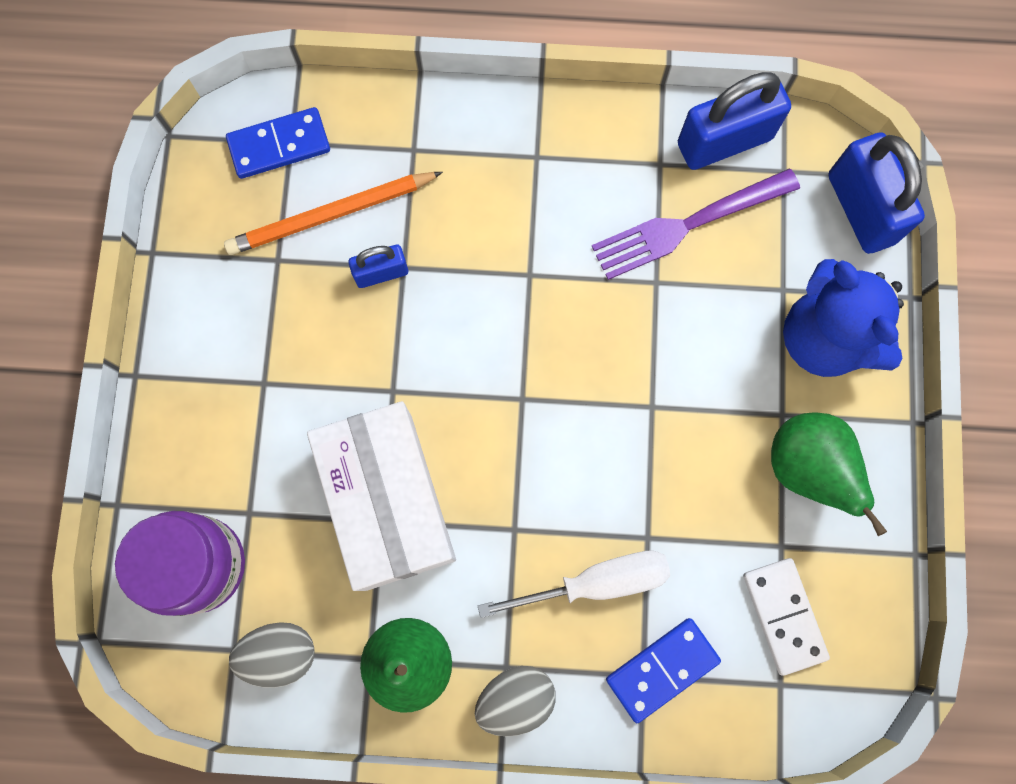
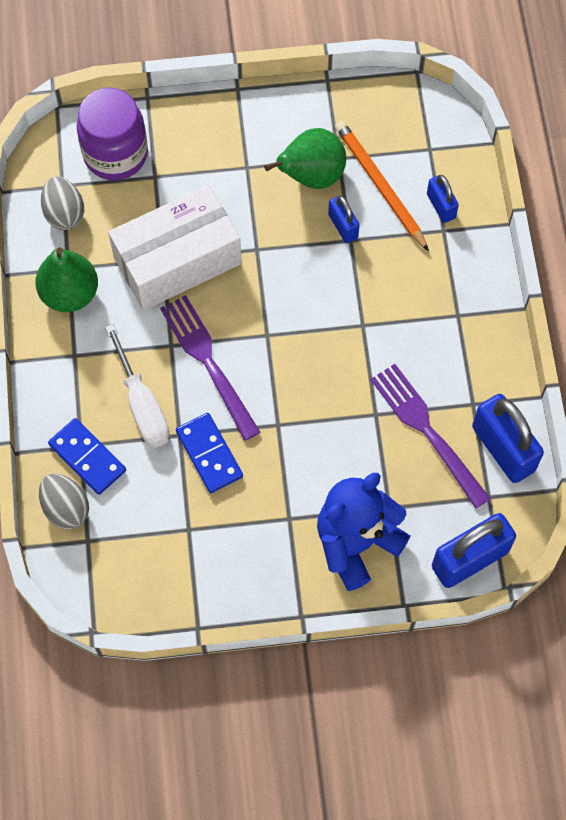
camera: 80 degrees right, 10 degrees down
(279, 145) = (426, 142): blue domino -> blue domino (209, 454)
(377, 145) = (441, 206): none -> blue padlock
(515, 698) = (54, 364): grey egg -> grey egg (66, 508)
(549, 483) = (208, 362): none -> purple fork
(784, 615) = (137, 537): white domino -> none
(807, 468) = (250, 541): green pear -> green pear (311, 176)

